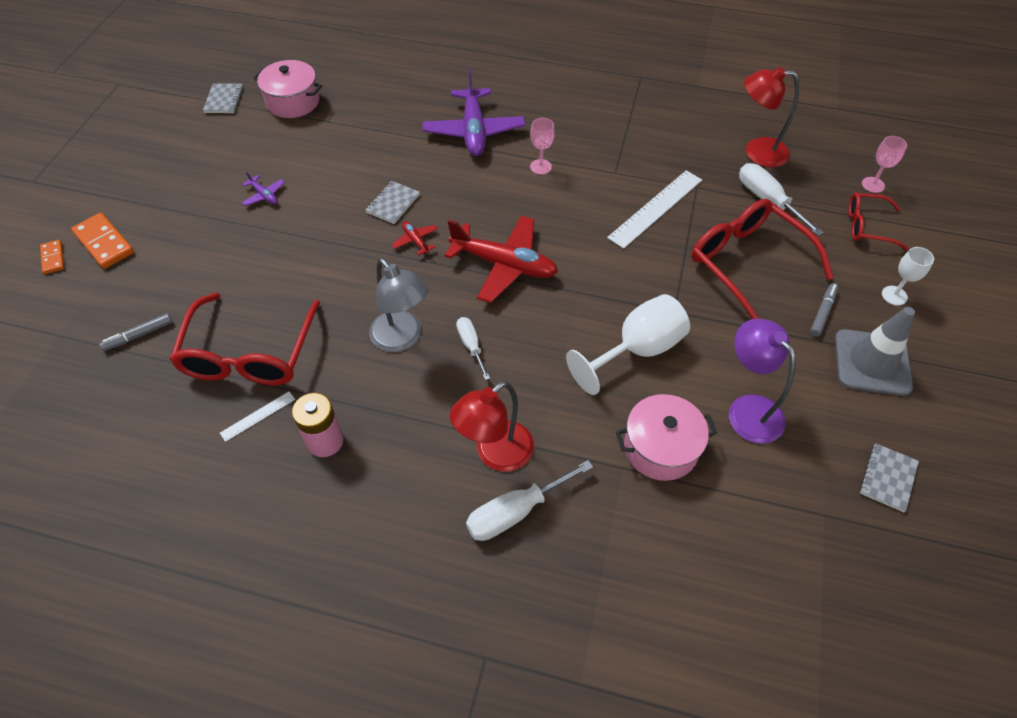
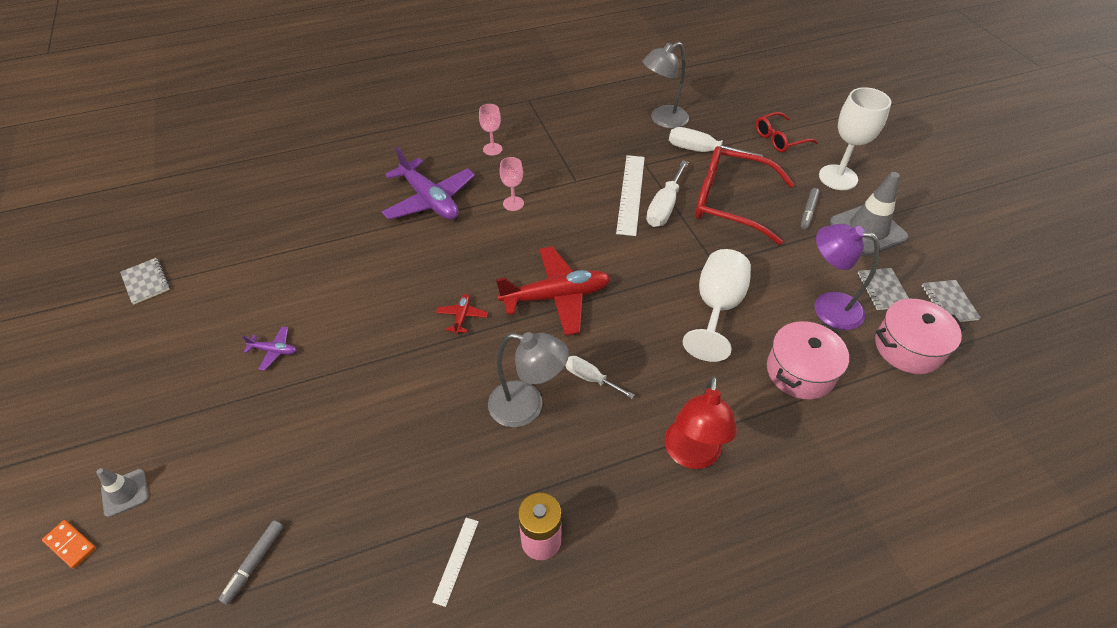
camera: 35 degrees left, 5 degrees down
(104, 243) = (125, 493): orange domino -> grey traffic cone
(249, 354) = (394, 507): red glasses -> none
(293, 102) = (227, 251): pink pot -> pink pot (908, 347)
(393, 203) = (412, 295): grey notebook -> grey notebook (883, 290)
(415, 241) = (462, 316): red plane -> red plane turned 75 degrees clockwise
(515, 512) = (749, 491): white screwdriver -> white screwdriver (664, 207)
(757, 152) = (662, 120): red lamp -> grey lamp
(823, 312) = (808, 212): grey marker -> grey marker turned 150 degrees counterclockwise
(873, 185) = (756, 109): pink goblet -> pink goblet (492, 149)
(894, 295) = (838, 177): white goblet -> white goblet, size x1.86

